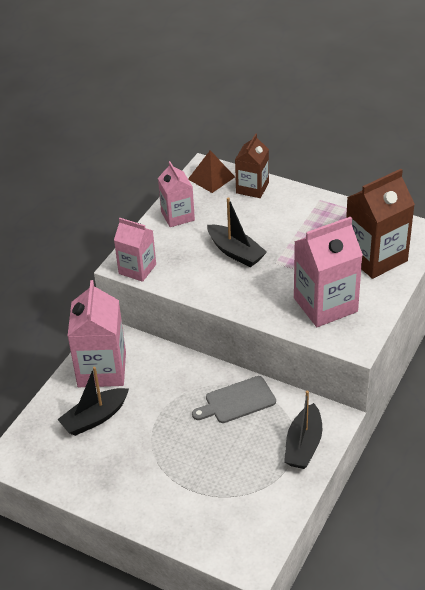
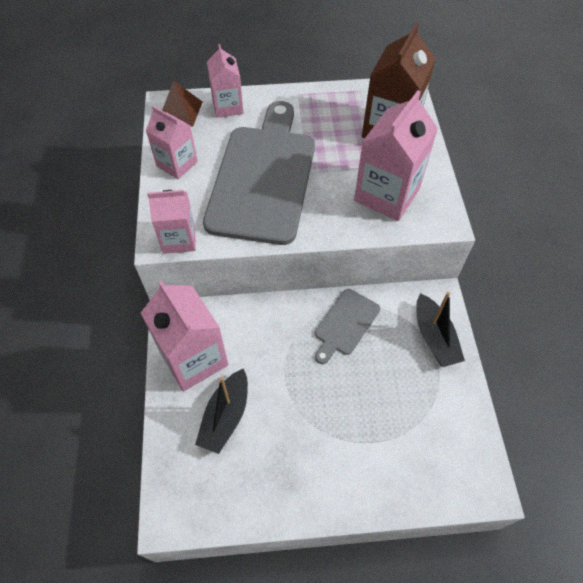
camera: 35 degrees left, 15 degrees up
(235, 252) = (263, 178): black boat -> grey cutting board
(252, 188) = (227, 106): brown carton -> pink carton

